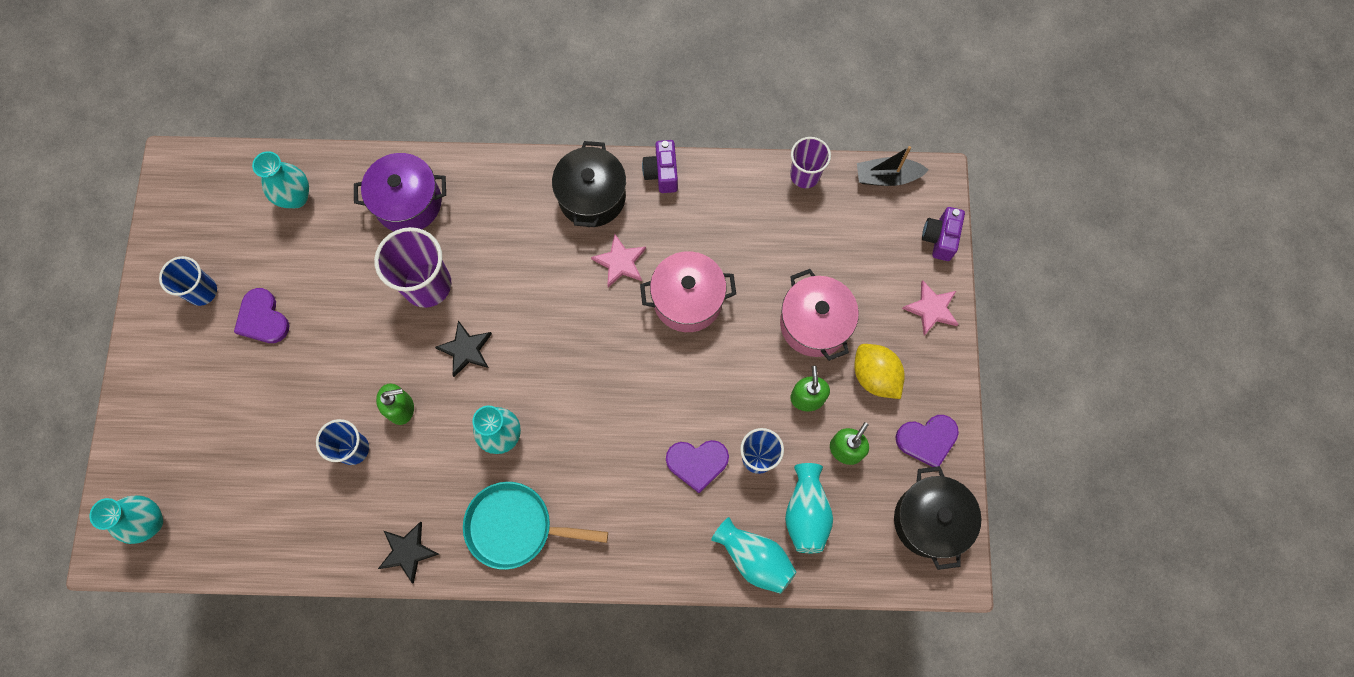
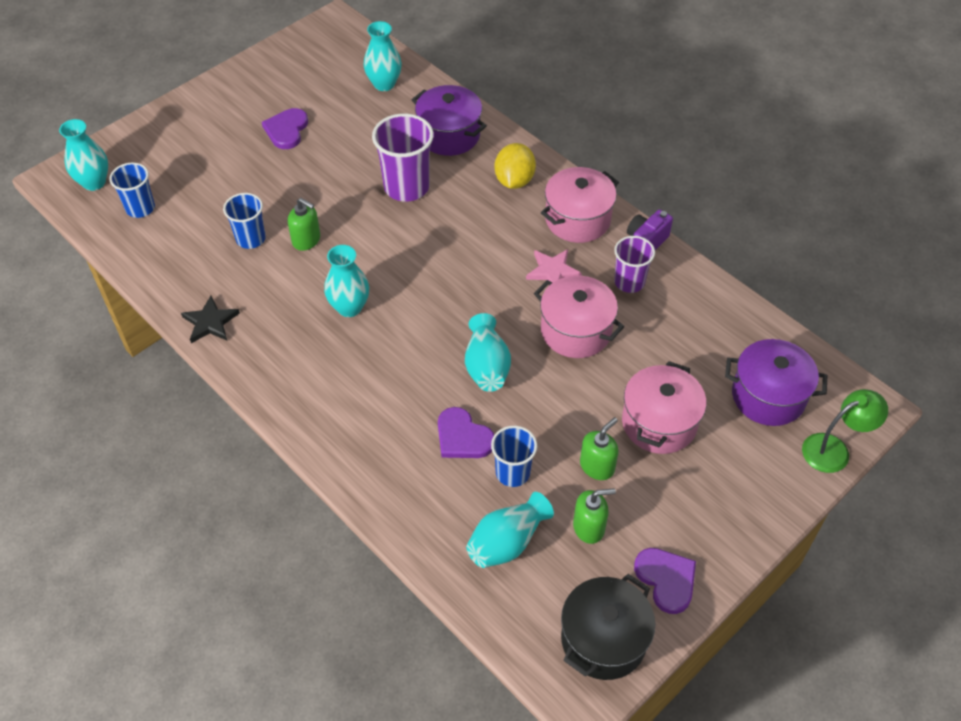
camera: 45 degrees right, 20 degrees down
(202, 291) = (271, 91): blue cup -> blue cup (140, 208)
(466, 349) = (387, 240): black star -> none
(515, 527) = (292, 367): turquoise pan -> none
(592, 197) = (577, 219): black pot -> pink pot
(754, 558) = (432, 536): turquoise vase -> turquoise vase (487, 366)
(805, 175) = (760, 323): purple cup -> purple cup (629, 282)
(863, 234) = (768, 396): none -> purple pot
(875, 376) = (670, 498): yellow lemon -> yellow lemon (514, 180)
(887, 177) = (831, 374): black boat -> none
(927, 440) = (666, 579): purple heart -> purple heart turned 150 degrees counterclockwise
(931, 309) = (772, 491): pink star -> none
(940, 238) = (834, 449): purple camera -> green lamp

